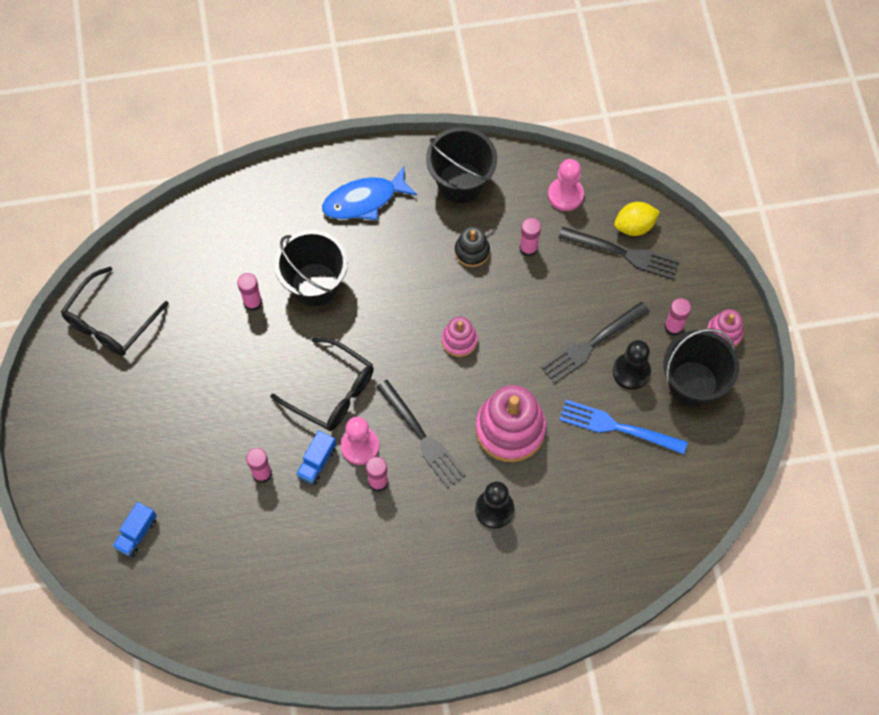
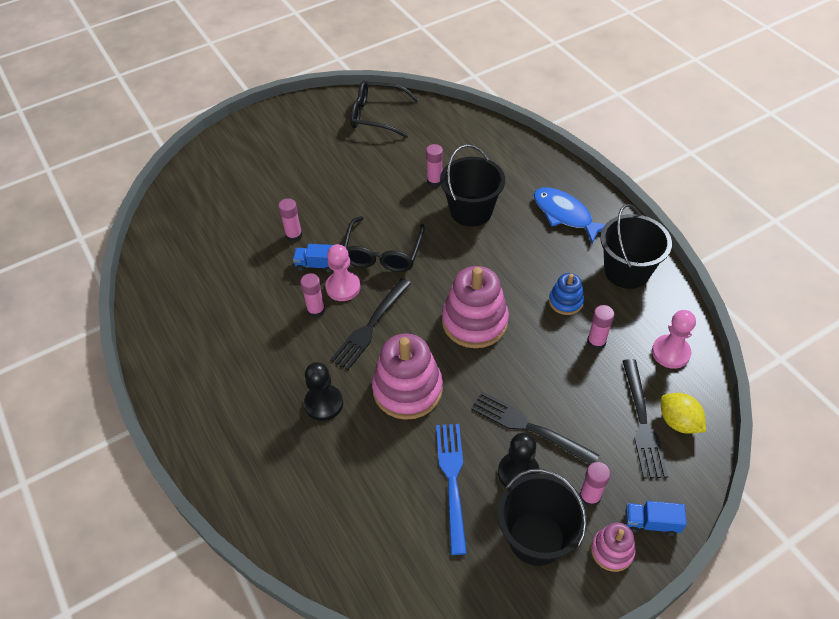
camera: 70 degrees right, 15 degrees down
(137, 533) = (219, 184): blue truck -> blue truck (651, 523)
(459, 340) = (474, 321): pink stacking toy -> pink stacking toy, size x1.90
(472, 251) = (565, 301): black stacking toy -> blue stacking toy

